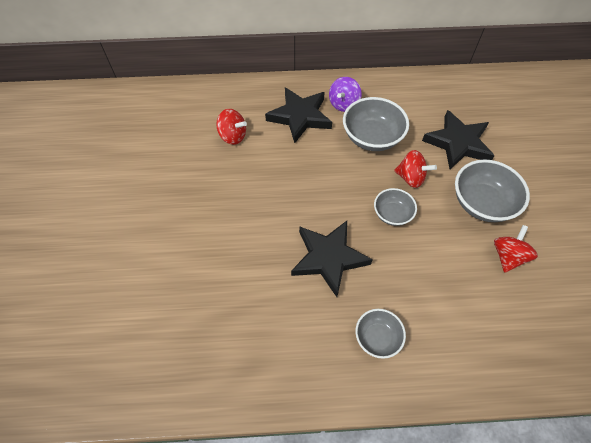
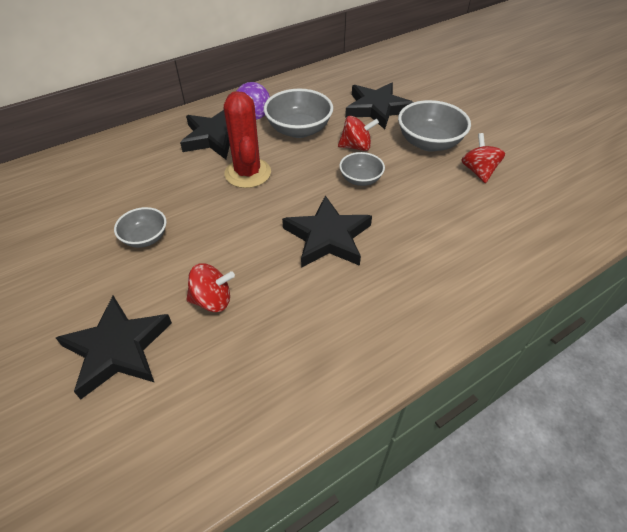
camera: 30 degrees left, 10 degrees down
(133, 276) = (118, 349): none -> black star
(233, 136) = (155, 176): red spinning top -> red spinning top (212, 300)
(303, 165) = (248, 173): none -> red cactus
(377, 337) = (420, 280): grey bowl -> grey bowl (145, 238)

